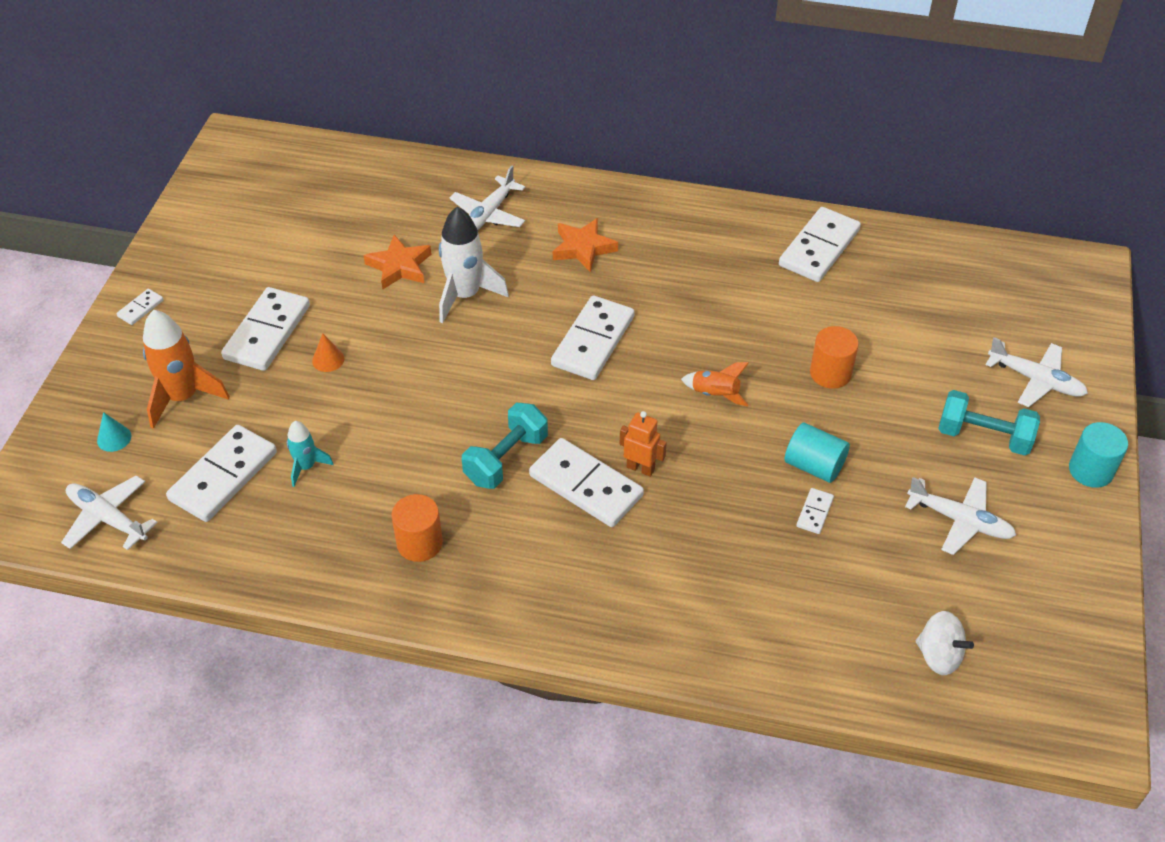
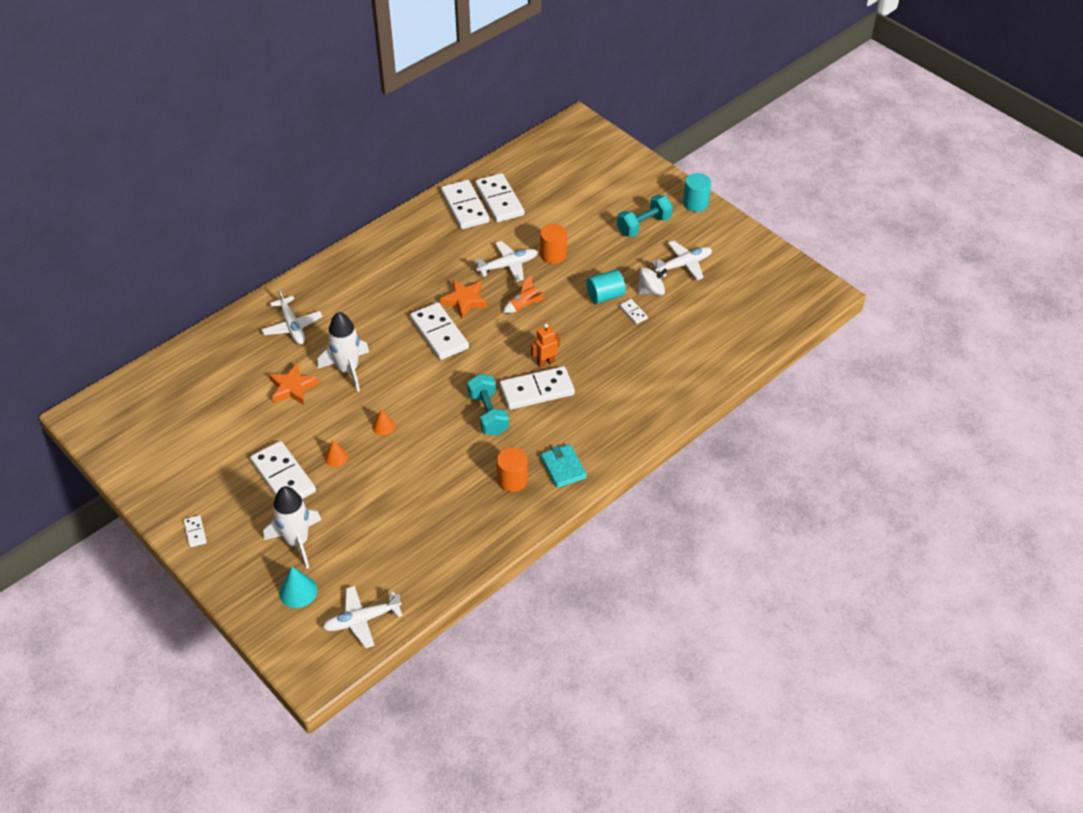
camera: 55 degrees left, 0 degrees up
(114, 438) = (298, 591): turquoise cone -> turquoise cone, size x1.51
(183, 397) = (297, 542): orange rocket -> white rocket
(223, 476) = (381, 548): white domino -> white domino (499, 200)
(306, 467) = (411, 505): turquoise rocket -> none
(407, 374) = (383, 426): none -> orange cone
(480, 585) = (563, 468): none -> turquoise wallet
(583, 248) = (364, 299): orange star -> orange star (464, 300)
(938, 655) = (749, 318): white spinning top -> white spinning top (651, 291)
(1035, 380) = (627, 186): white plane -> white plane (508, 266)

